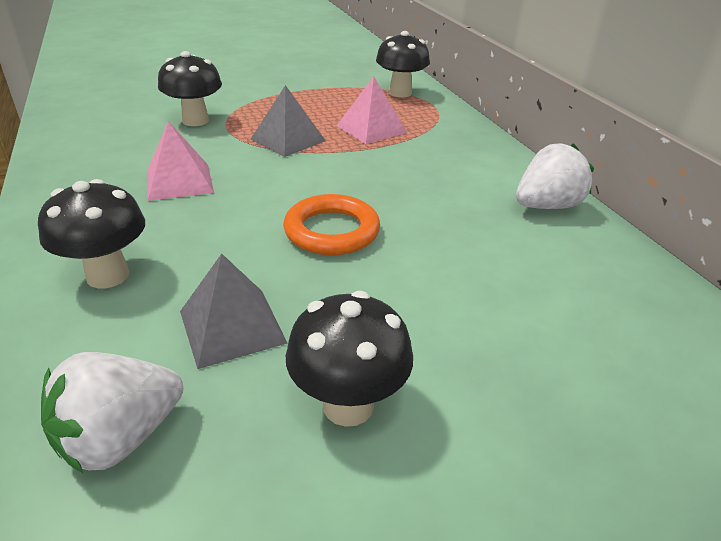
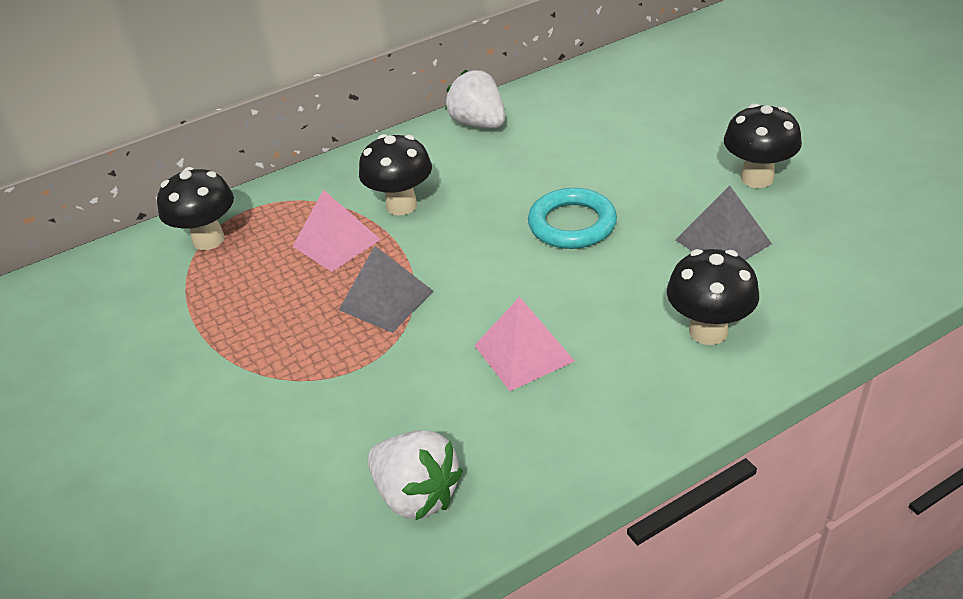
camera: 95 degrees left, 5 degrees up
(120, 437) = (844, 254): white strawberry -> white strawberry (416, 495)
(195, 121) = (344, 406): black mushroom -> black mushroom (401, 205)
(332, 231) = (572, 224): orange ring -> turquoise ring

